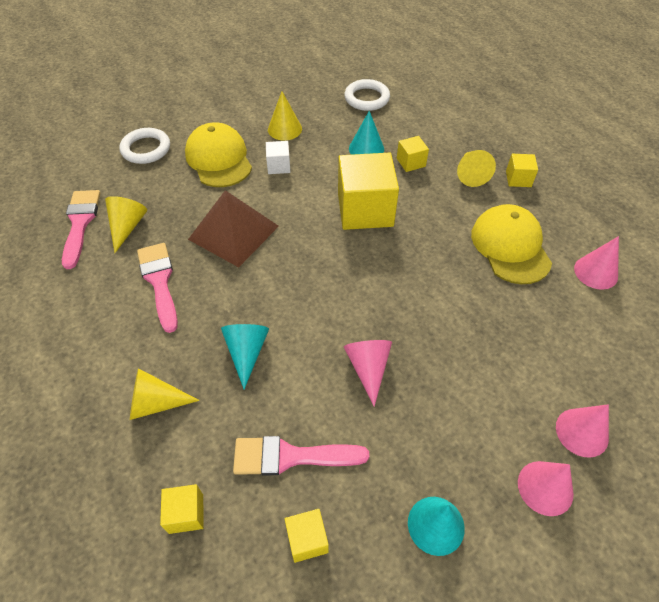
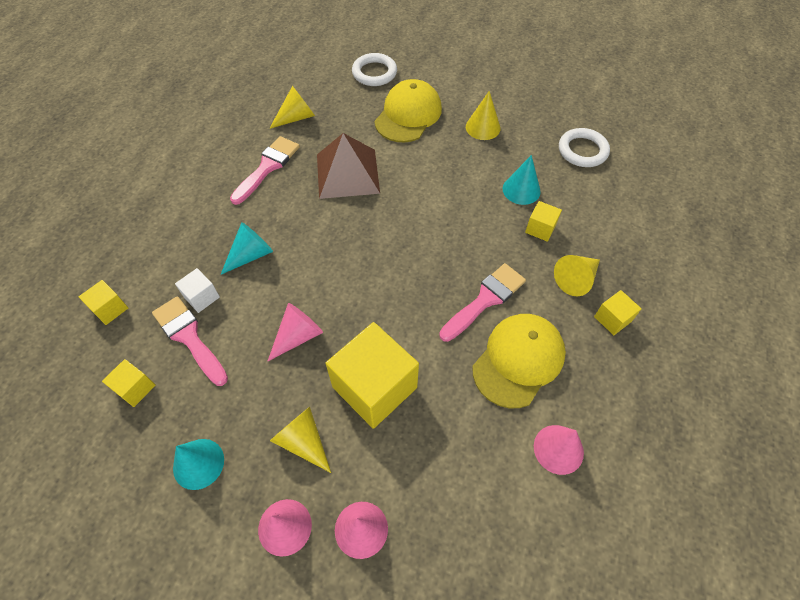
camera: 50 degrees right, 5 degrees up
(80, 223) = (277, 94): pink brush -> pink brush (485, 300)
(156, 403) = (174, 236): yellow cone -> yellow cone (303, 441)
(278, 166) = (439, 151): white cube -> white cube (201, 297)
(365, 210) = (451, 233): yellow cube -> yellow cube (374, 387)

